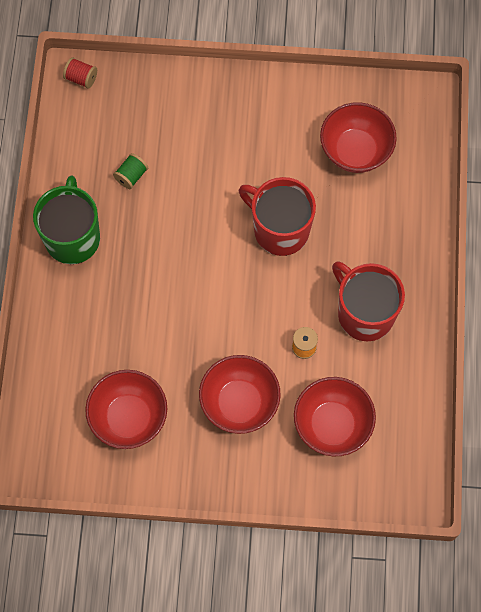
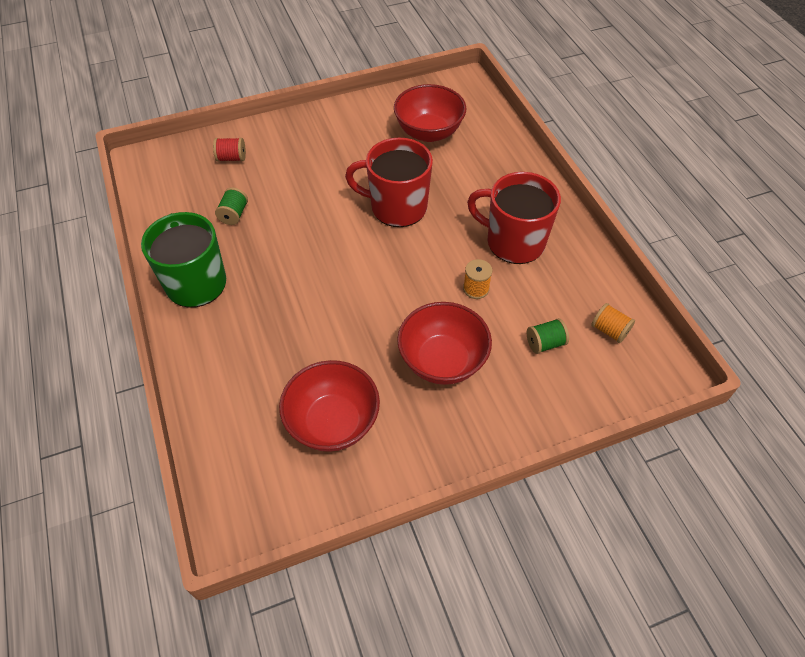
camera: 25 degrees left, 15 degrees down
(81, 78) = (151, 160): red spool -> red spool (231, 158)
(332, 424) = (545, 343): red bowl -> green spool
(394, 437) = (609, 330): none -> orange spool

